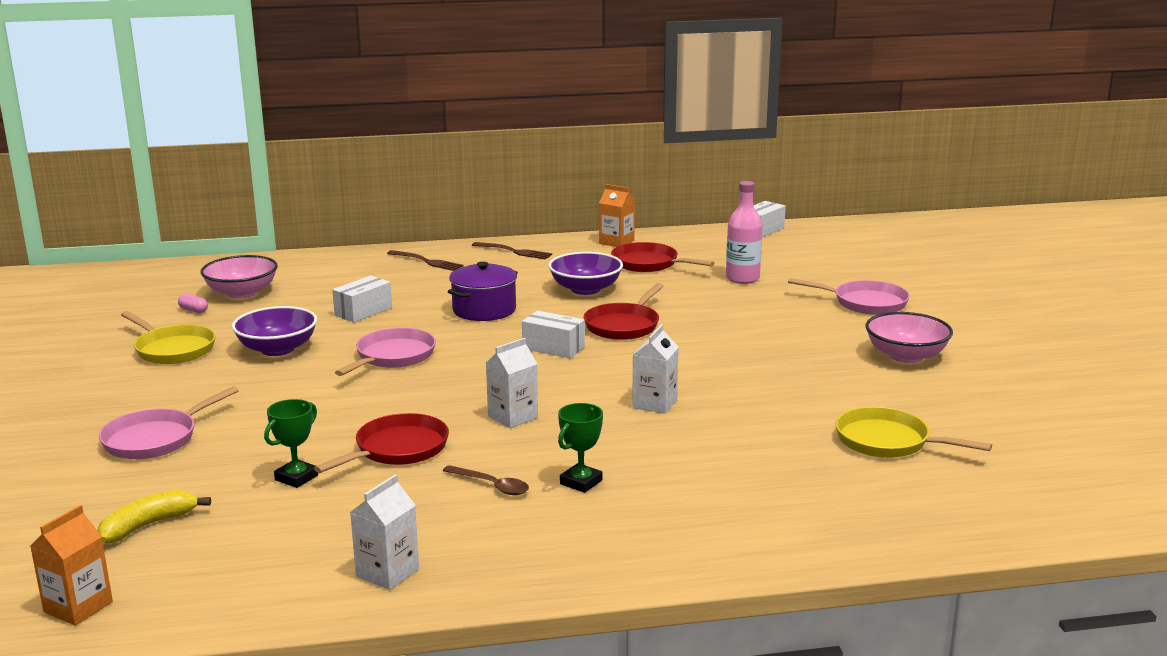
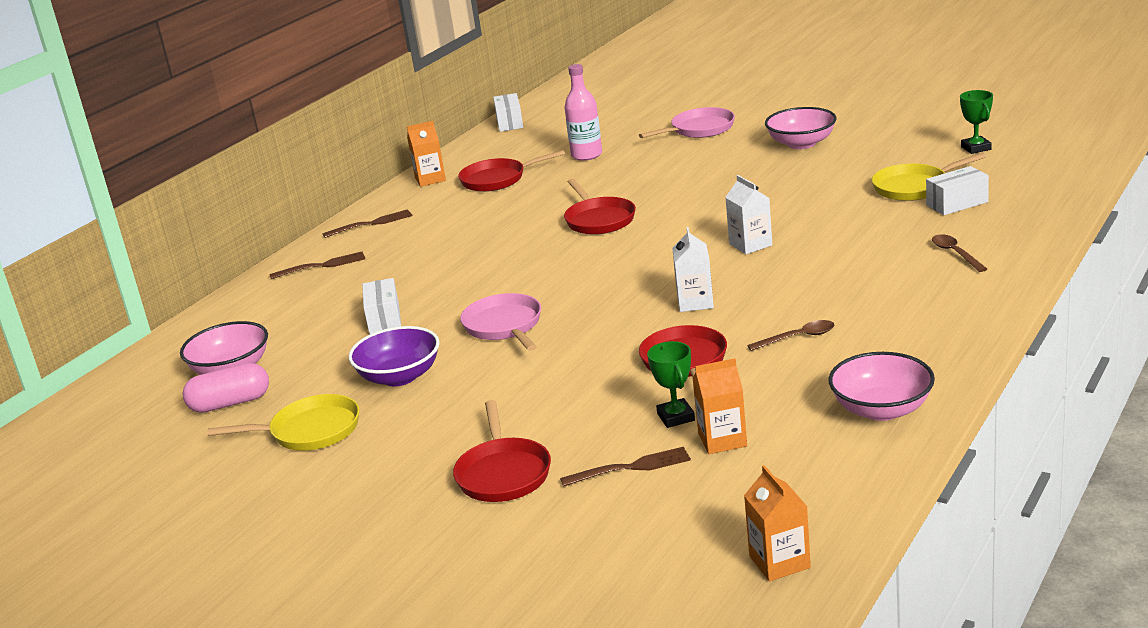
camera: 45 degrees left, 5 degrees up
(148, 525) = (673, 504): yellow banana -> none
(155, 439) = (503, 473): pink pan -> red pan
(193, 310) = (230, 403): pink capsule -> pink capsule, size x2.04
(196, 487) = (630, 468): none -> brown fork
(272, 512) = (722, 440): none -> orange carton
(387, 572) = (881, 409): white carton -> pink bowl
(484, 310) = (474, 266): purple pot -> none
(553, 348) = (595, 256): white box -> white box (957, 203)
(581, 482) = (836, 303): green trophy -> green trophy (976, 148)
(585, 289) = (504, 216): purple bowl -> none
(761, 511) = (955, 253): none -> brown spoon

